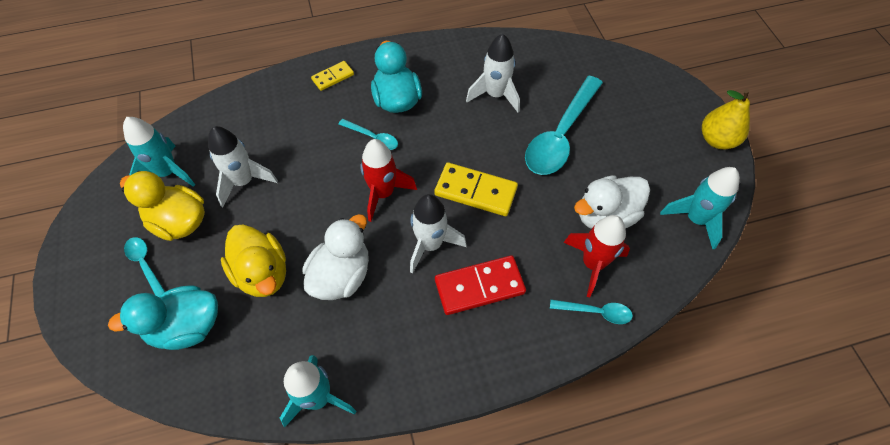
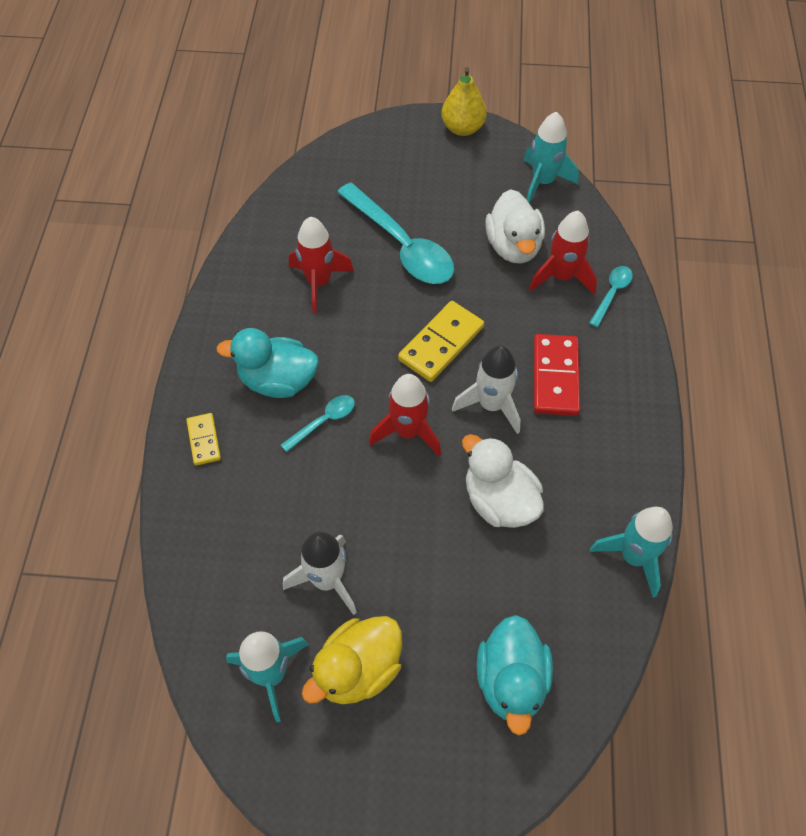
camera: 70 degrees left, 0 degrees up
(145, 264) = (407, 721): turquoise spoon -> none
(262, 273) = (468, 583): yellow duck -> none
(495, 95) = (319, 282): white rocket -> red rocket

